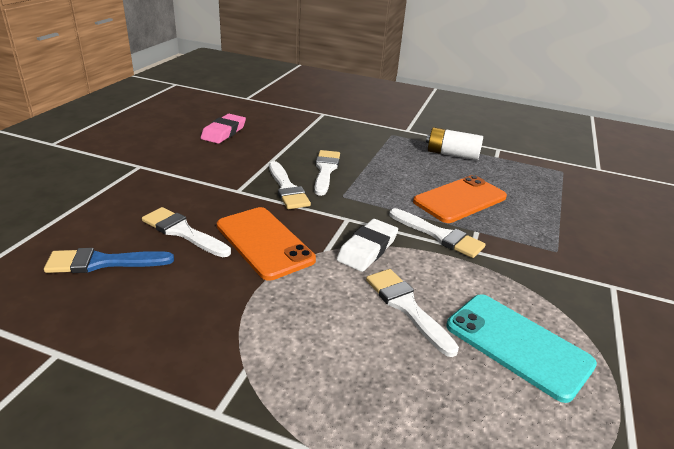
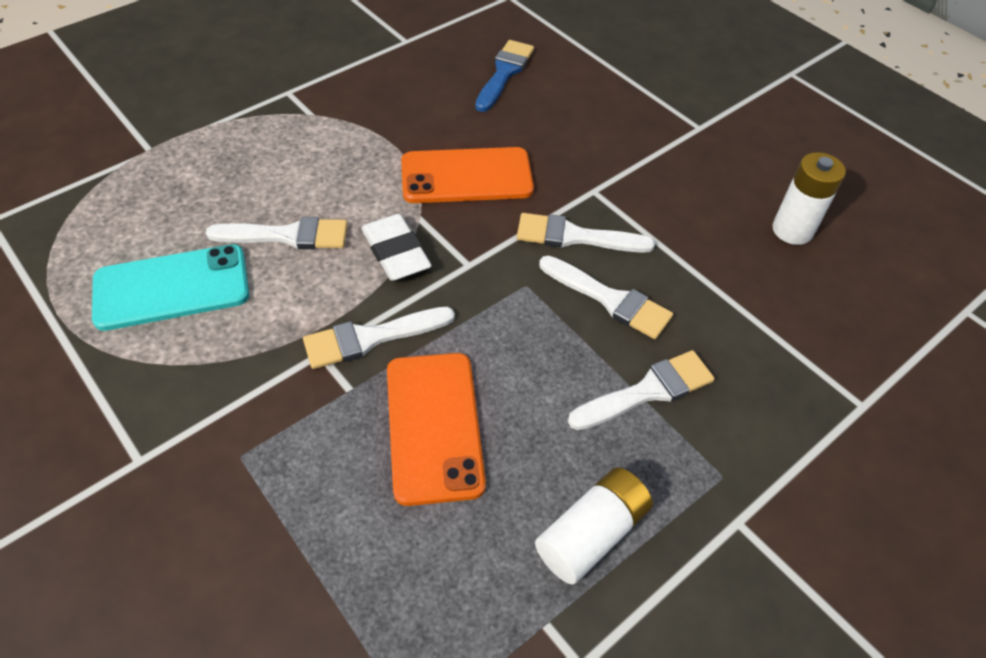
camera: 120 degrees right, 20 degrees up
(183, 232) = (525, 127): white brush -> white brush (648, 391)
(224, 132) = (792, 230): pink eraser -> white battery

